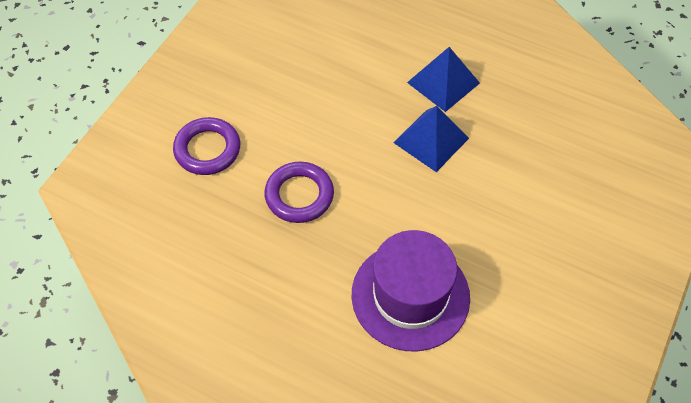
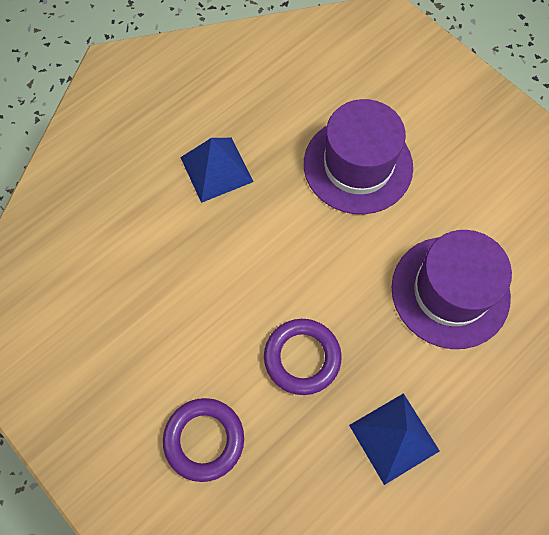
camera: 70 degrees left, 10 degrees up
(431, 140) = (282, 207): blue pyramid -> blue pyramid (393, 438)
(504, 185) = (358, 165): none -> purple hat

